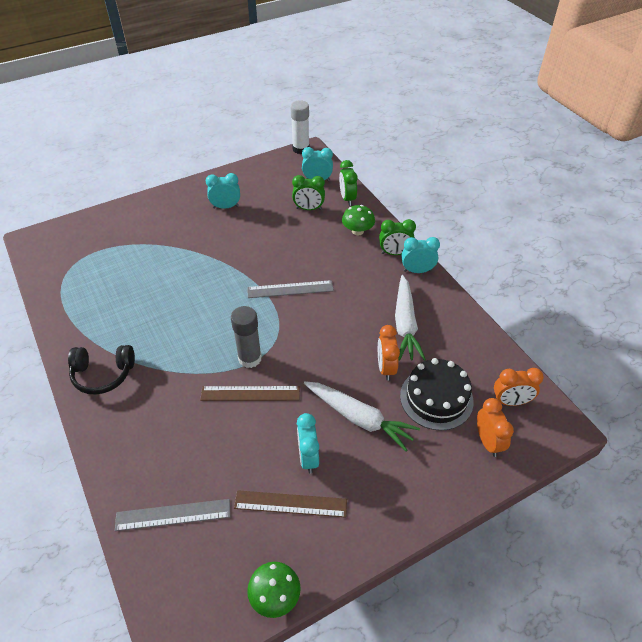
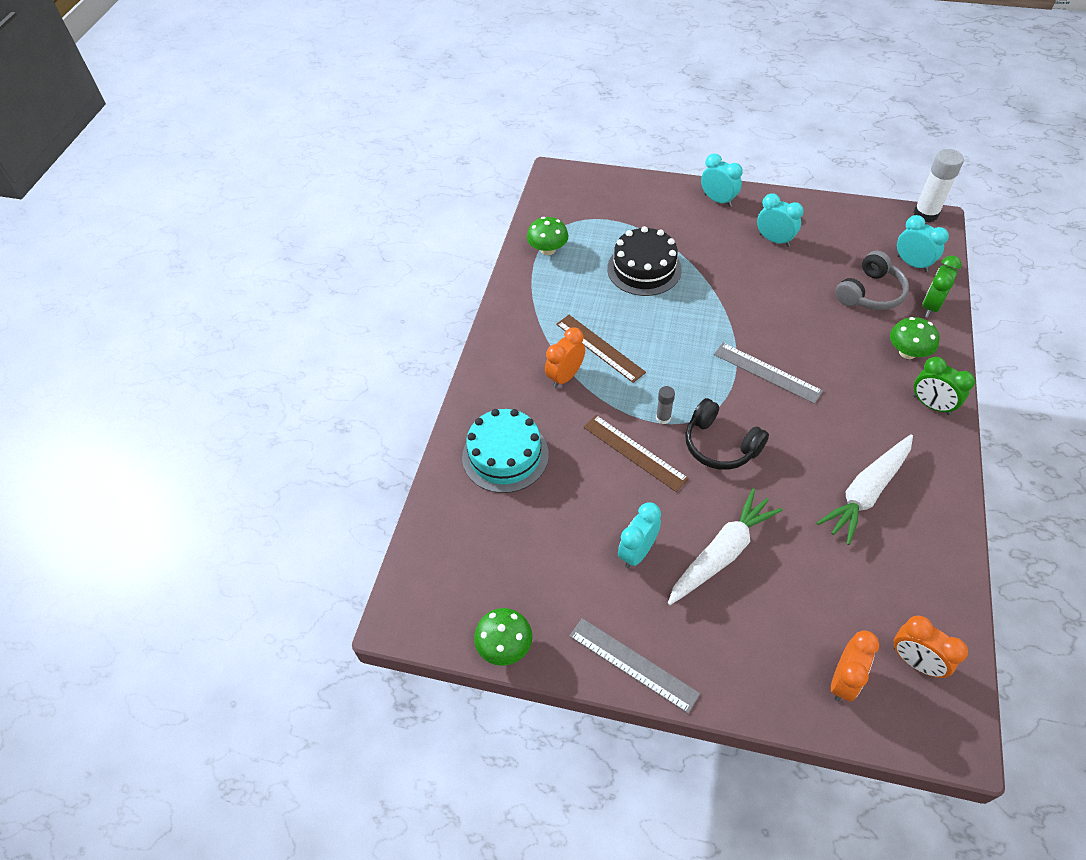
camera: 45 degrees right, 5 degrees up
(68, 294) = (548, 250): none -> green mushroom
(103, 374) = (520, 346): black headphones -> black headphones (720, 445)
(158, 459) = (505, 455): none -> turquoise cake
(173, 514) = (480, 512): grey ruler -> grey ruler (633, 664)
(250, 358) = (663, 418): grey glue stick -> grey glue stick, size x0.53
(290, 503) = (584, 580): brown ruler -> brown ruler (600, 348)
(308, 209) = (870, 293): green clock -> grey headphones
(359, 418) = (722, 553): white carrot -> white carrot turned 120 degrees counterclockwise
(385, 368) = (798, 523): orange clock -> orange clock (565, 376)
(417, 271) = (941, 442): turquoise clock -> turquoise clock (718, 200)
(436, 398) = (826, 594): black cake -> black cake (644, 269)

